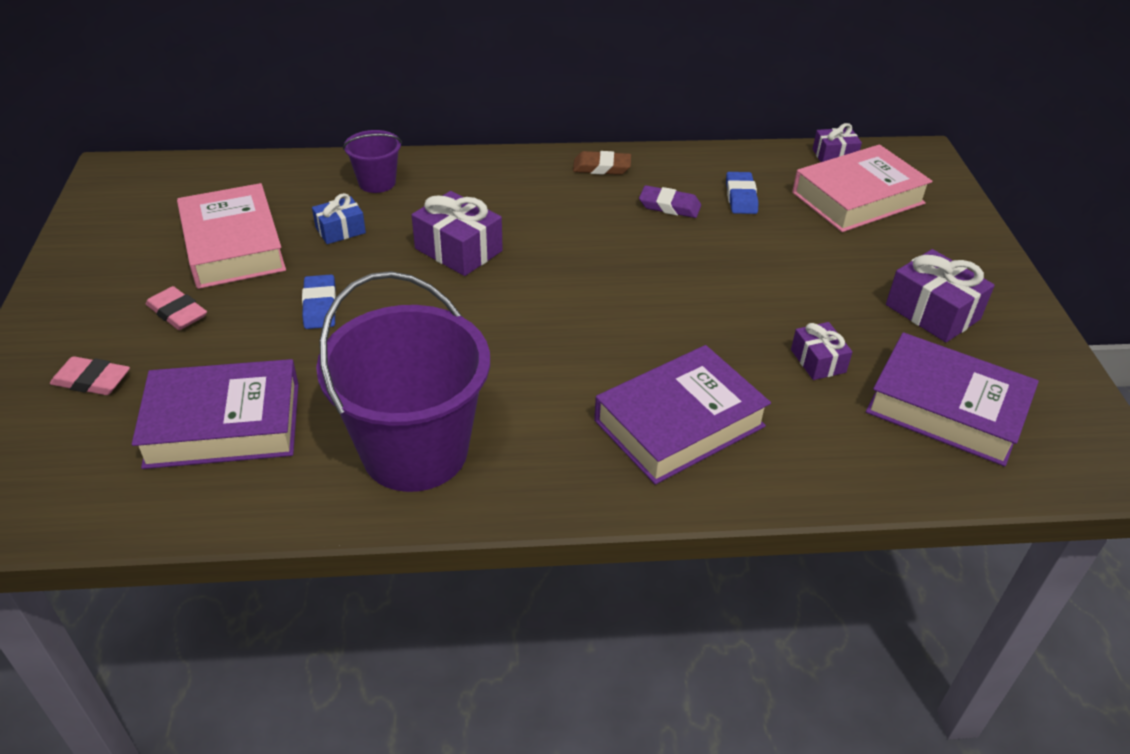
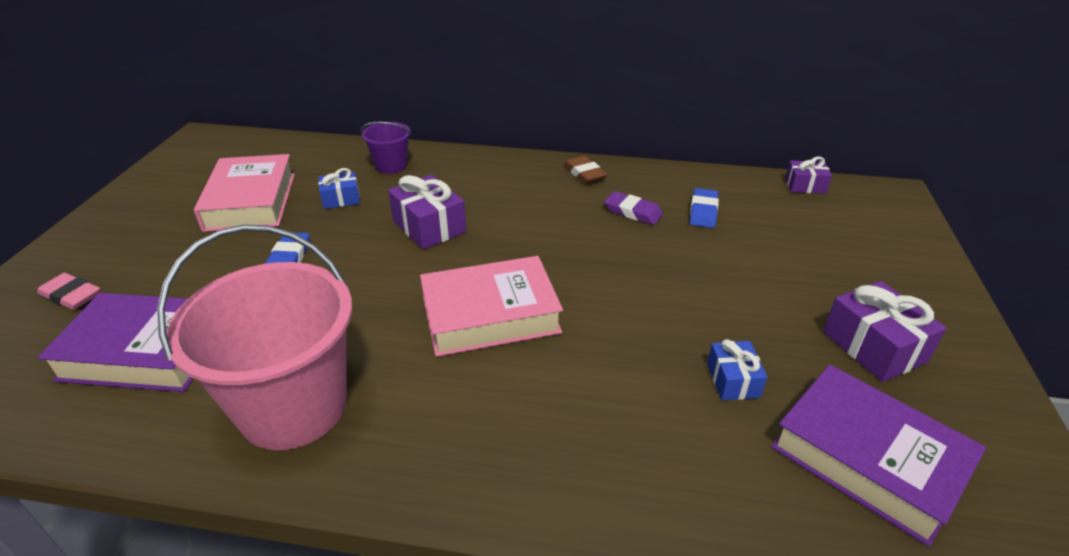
camera: 15 degrees right, 5 degrees down
(177, 313) = (174, 249): pink eraser -> none
(415, 451) = (293, 407): purple bucket -> pink bucket
(601, 167) = (584, 173): brown eraser -> brown eraser turned 45 degrees clockwise
(679, 423) = (562, 424): purple book -> none
(818, 361) = (733, 380): purple gift -> blue gift
(858, 198) = (819, 225): pink book -> pink book (490, 315)

